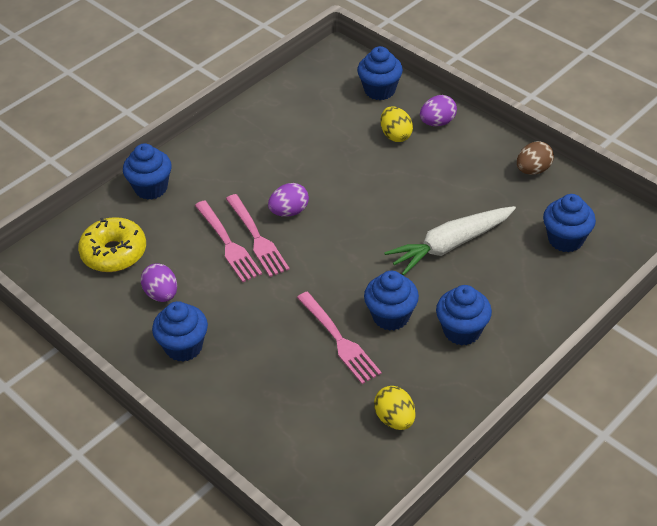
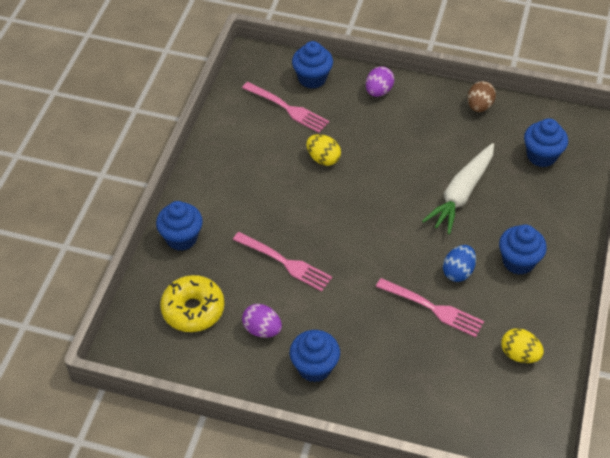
camera: 30 degrees left, 5 degrees up
(256, 237) = (304, 247): pink fork -> pink fork (287, 108)
(289, 211) = (315, 214): purple egg -> none
(391, 316) = (458, 272): blue cupcake -> blue egg
(396, 135) = (353, 114): yellow egg -> yellow egg (323, 159)

